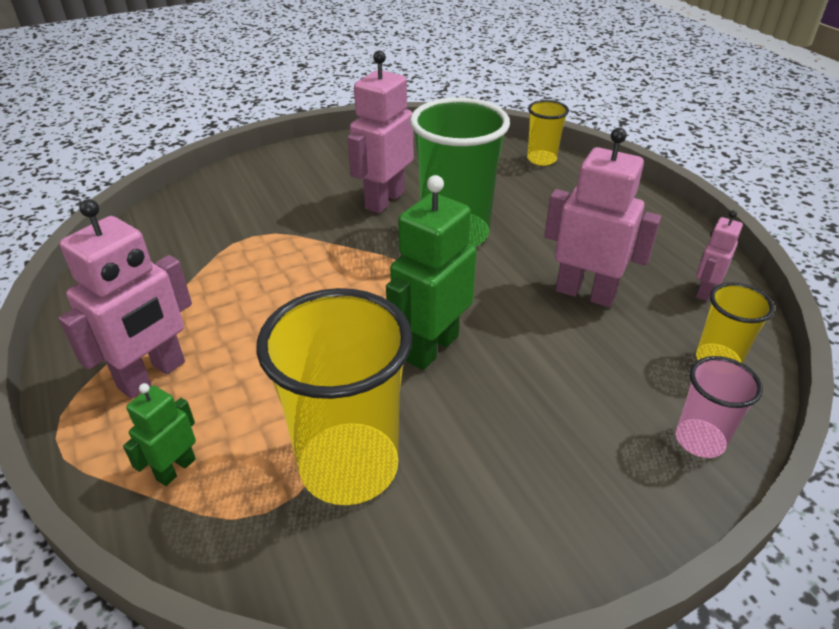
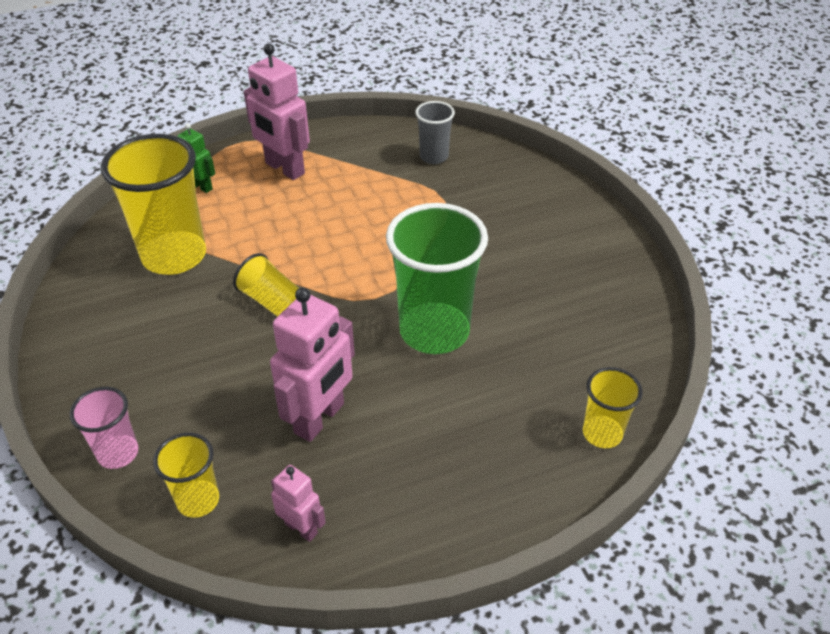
camera: 95 degrees right, 5 degrees up
(165, 246) = (434, 157): none -> grey cup
(384, 200) = (501, 283): pink robot -> none
(431, 348) = (272, 302): green robot -> yellow cup

